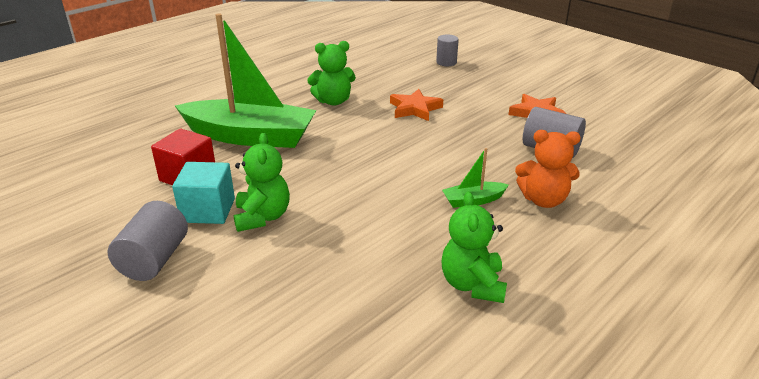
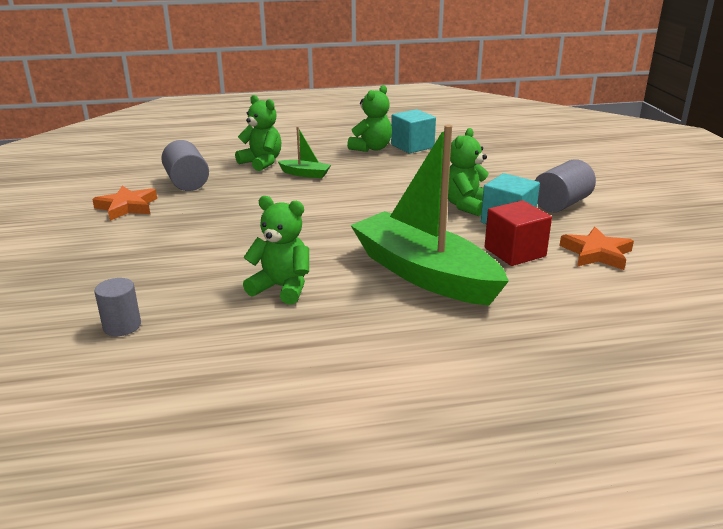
camera: 145 degrees left, 5 degrees down
(415, 109) = (215, 247): orange star -> orange star (596, 253)
(426, 318) = (412, 146): none -> turquoise cube
(446, 62) = (48, 297): grey cylinder -> grey cylinder (122, 326)
(543, 200) = (262, 163): orange teddy bear -> green teddy bear

